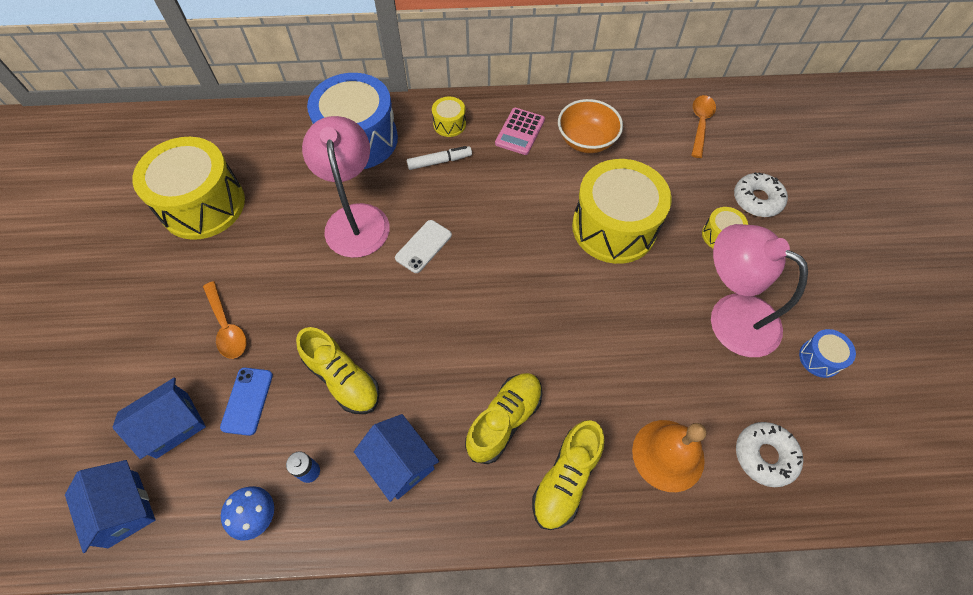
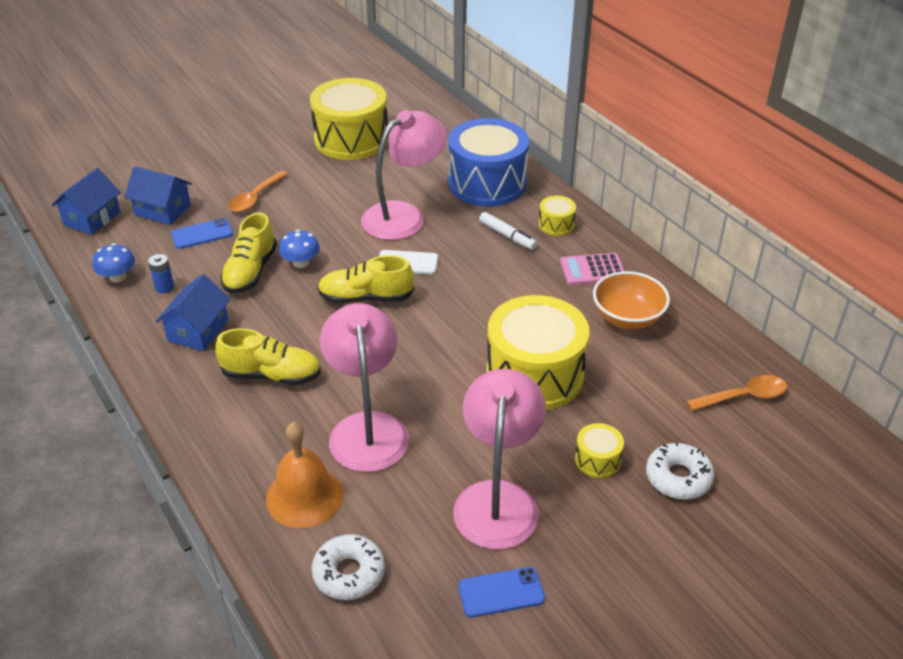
camera: 60 degrees right, 20 degrees down
(362, 329) = (301, 263): none -> blue mushroom
(566, 479) = (239, 433): yellow shoe -> yellow shoe (366, 298)
(612, 371) = (367, 428): none -> pink lamp
(820, 358) = (501, 592): blue drum -> blue phone

